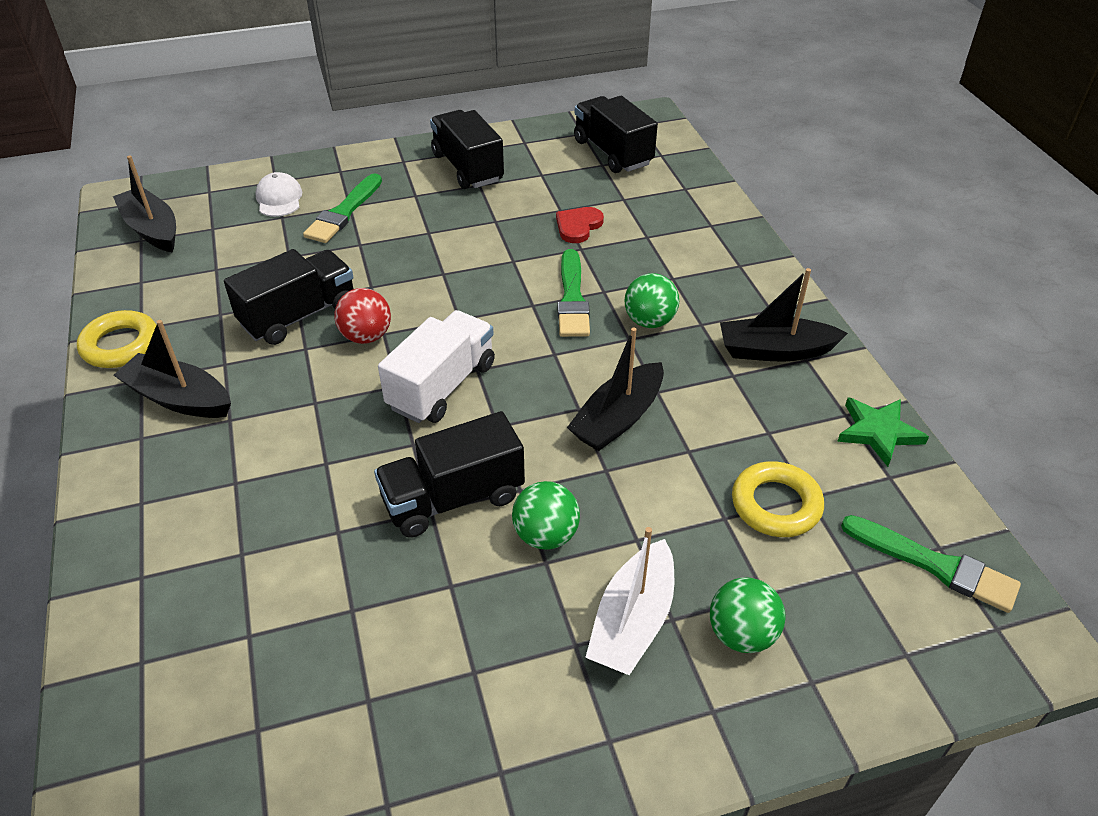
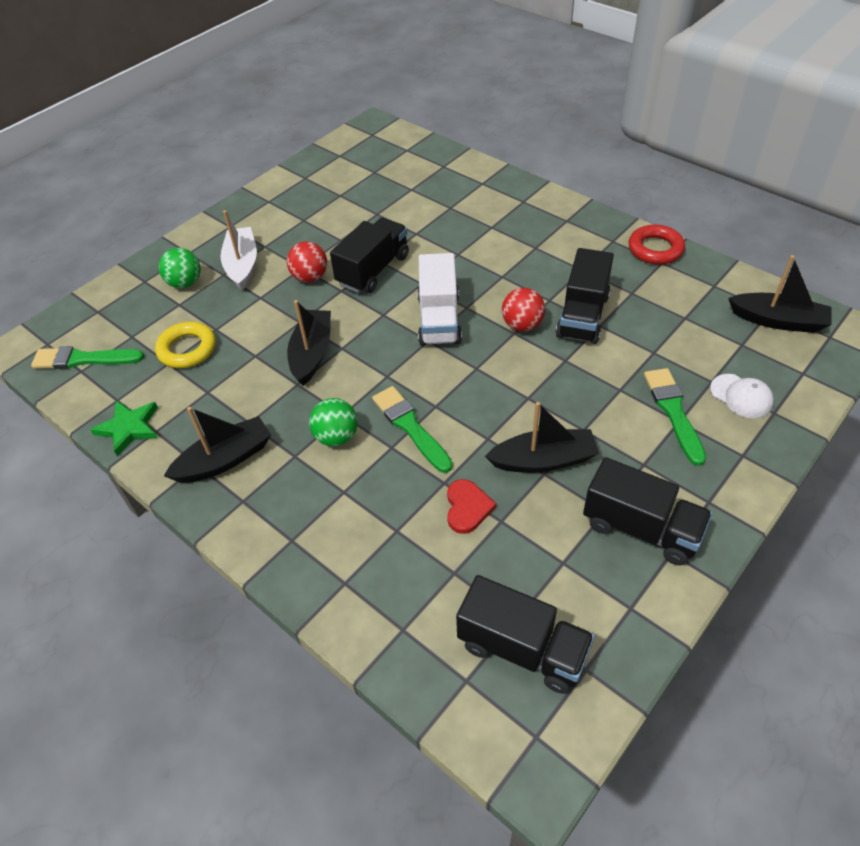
camera: 150 degrees right, 5 degrees up
(120, 345) = (655, 249): yellow ring -> red ring
(179, 398) = (577, 243): black boat -> black boat (543, 460)
(546, 535) = (310, 277): green ball -> red ball

